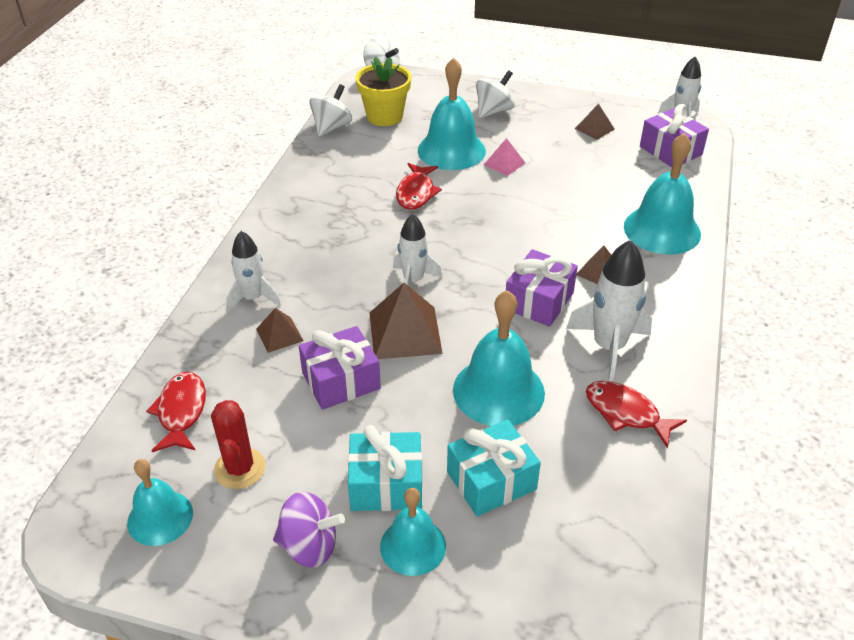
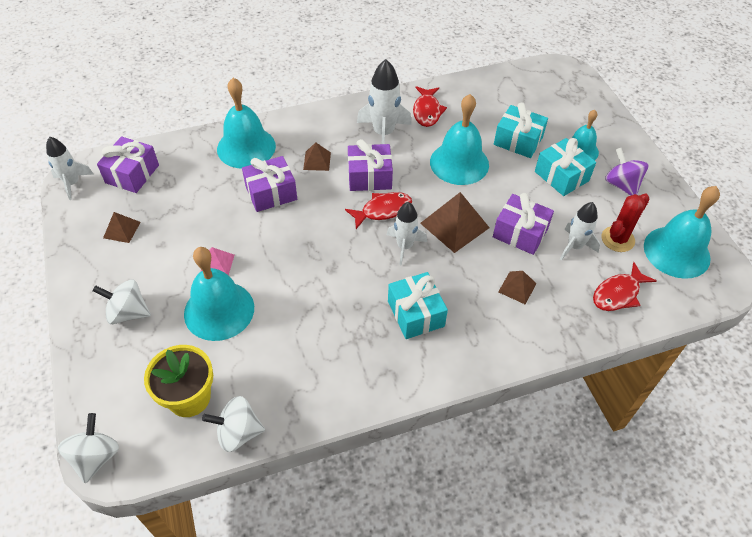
camera: 125 degrees left, 10 degrees up
(160, 517) = (676, 252): turquoise bell -> turquoise bell, size x1.62
(253, 298) = (502, 327): white rocket -> white rocket (574, 247)
(329, 251) = (416, 313): none -> turquoise gift
(416, 193) = (300, 301): red fish -> red fish (383, 210)
(572, 222) = (271, 193): none -> purple gift

